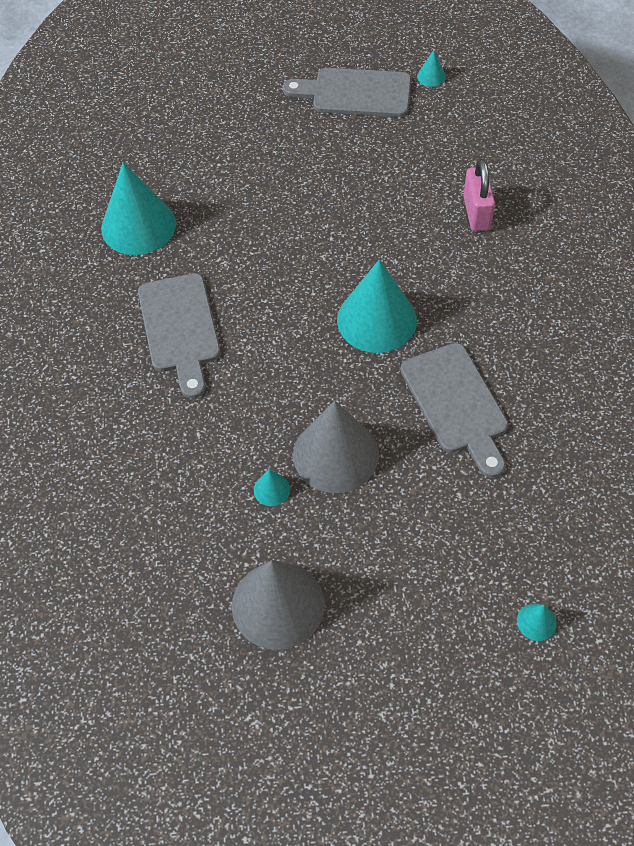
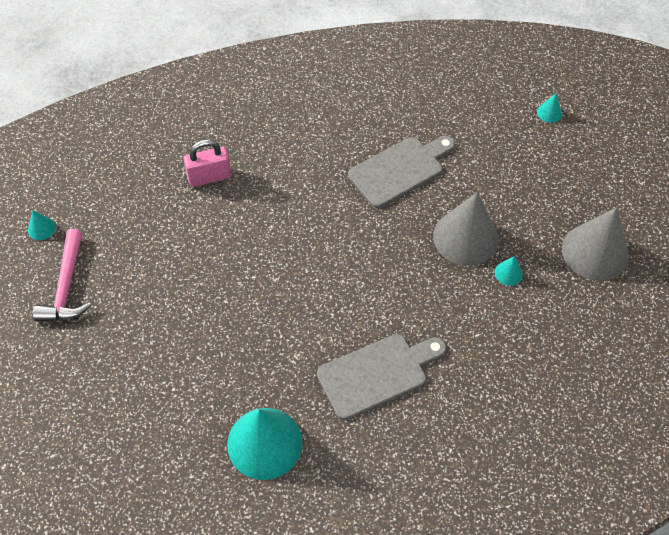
camera: 105 degrees left, 0 degrees up
(355, 93) = (66, 286): grey cutting board -> pink hammer
(376, 320) = (334, 230): turquoise cone -> none

